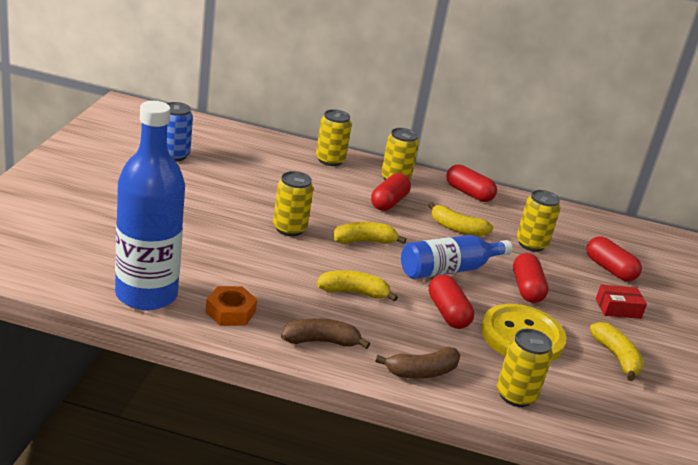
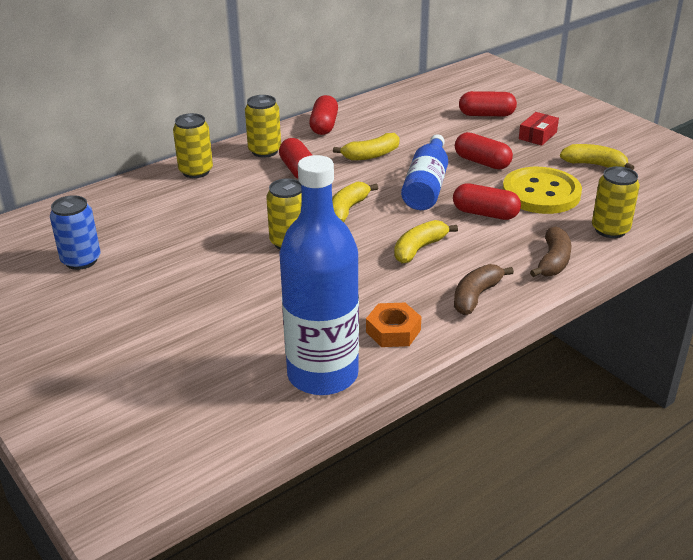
camera: 45 degrees left, 5 degrees up
(468, 193) = (324, 126): red capsule -> red capsule turned 75 degrees counterclockwise
(531, 244) = (424, 132): yellow can -> none

